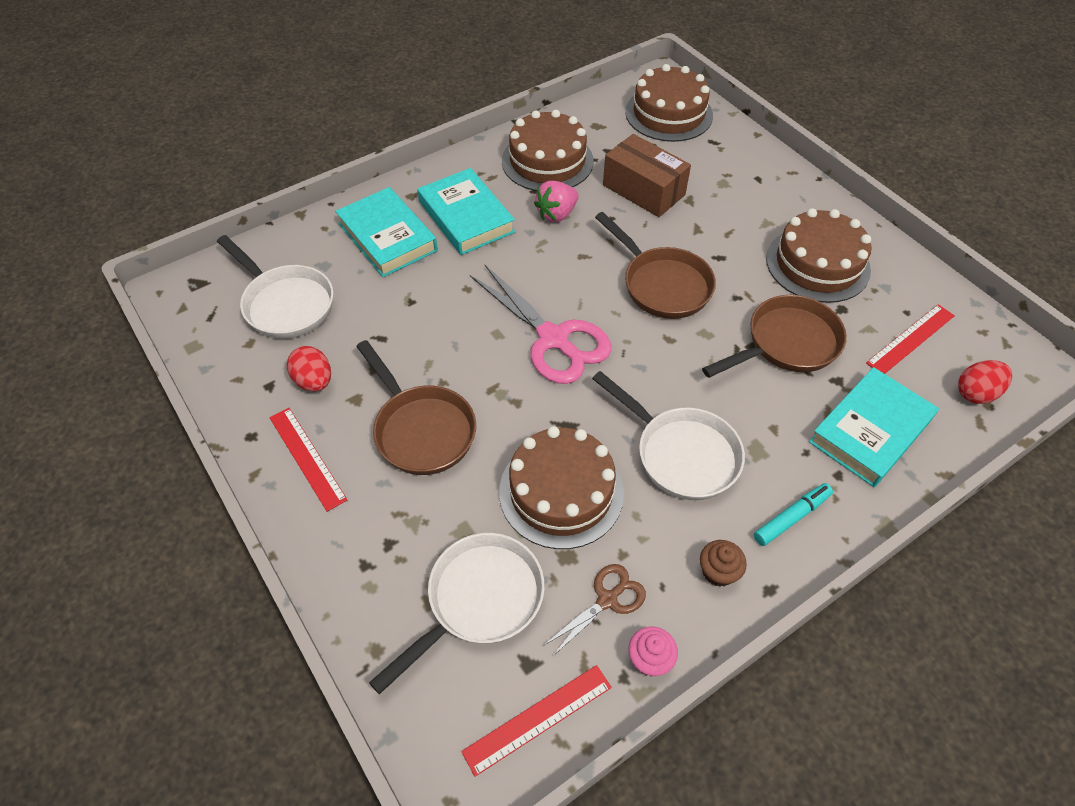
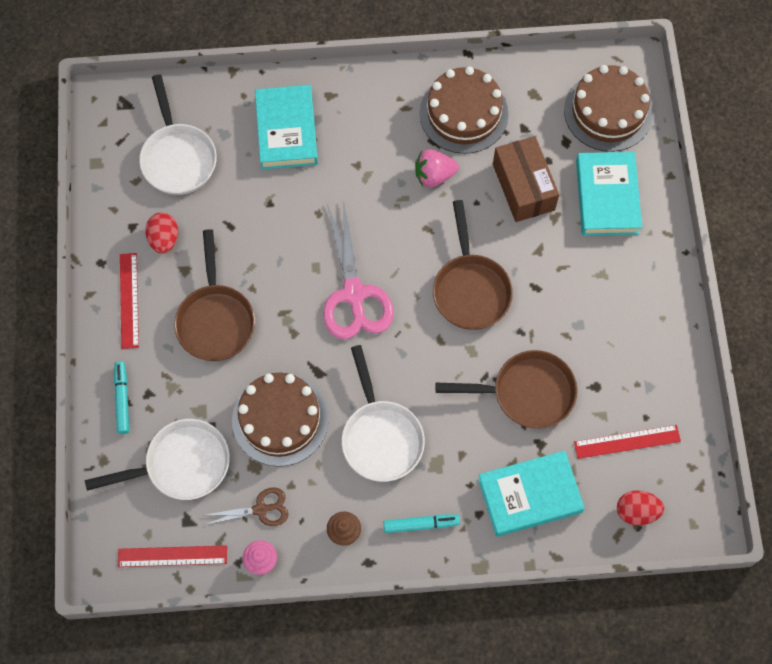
camera: 30 degrees right, 15 degrees up
(360, 566) = (122, 399): none -> turquoise marker
(466, 217) = (359, 141): turquoise book -> turquoise book (607, 197)
(817, 264) = (611, 336): brown cake -> none

